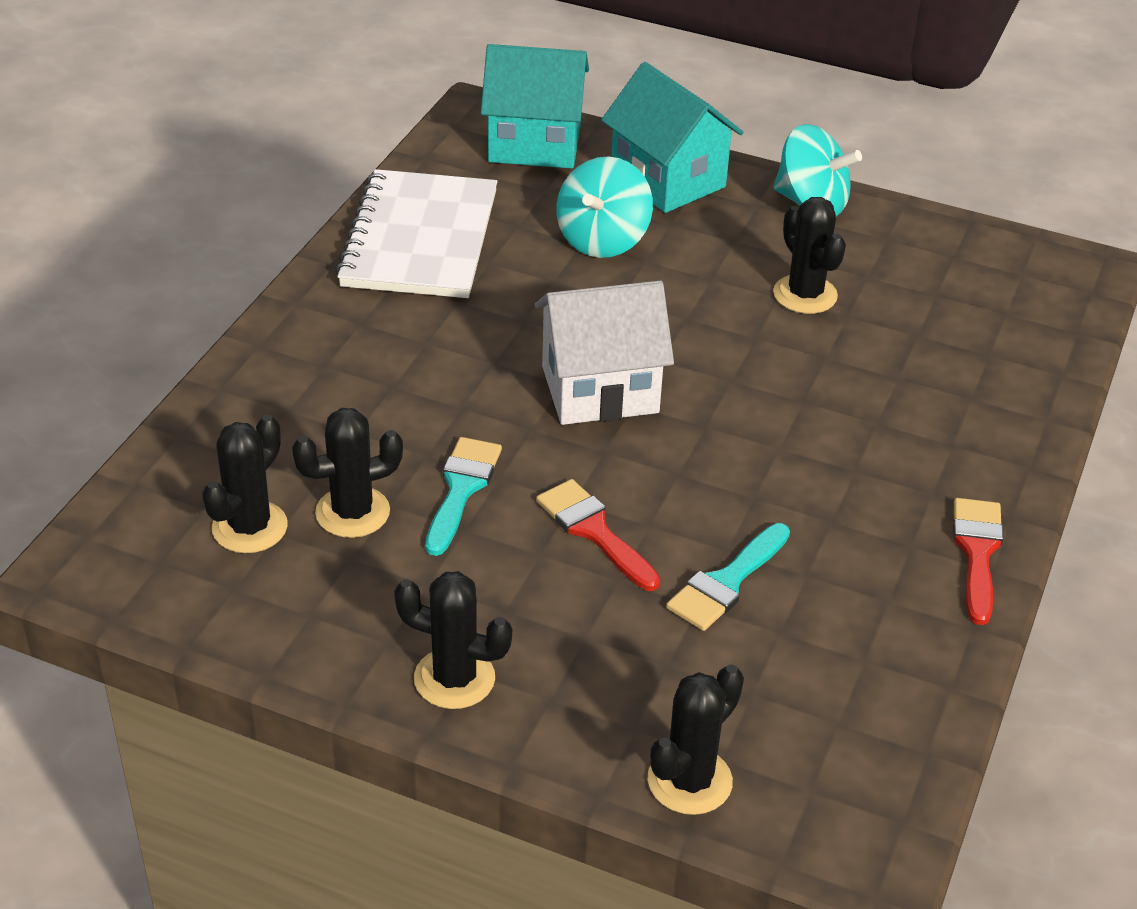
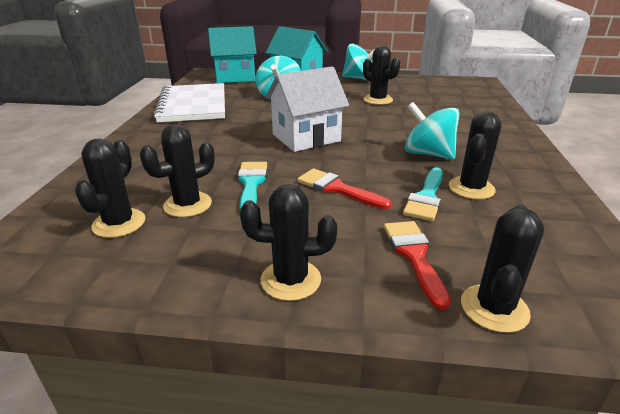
camera: 15 degrees left, 10 degrees down
(799, 483) = (428, 154): none -> turquoise spinning top
(815, 580) = (471, 188): none -> black cactus
(977, 552) = (536, 164): red brush -> red brush (414, 256)

